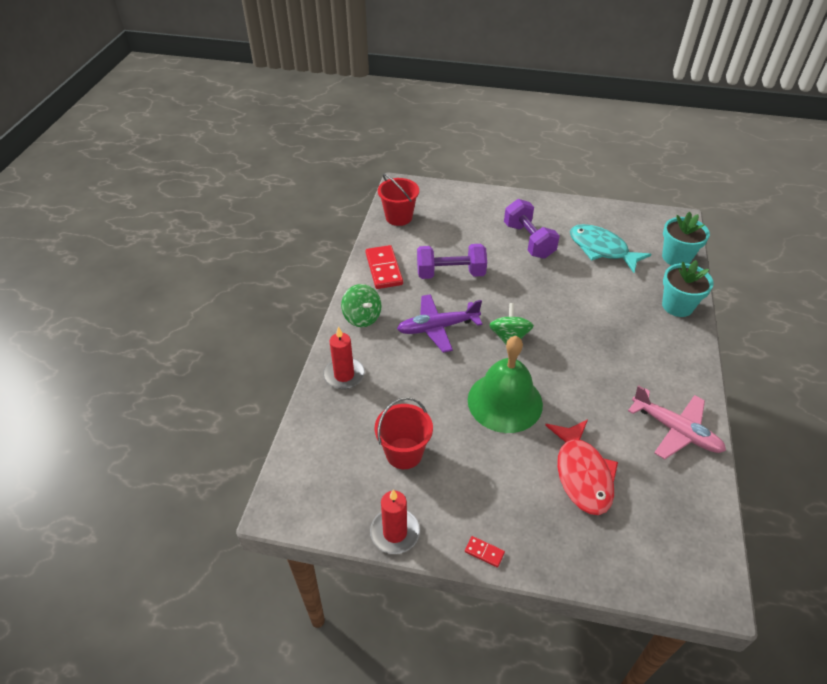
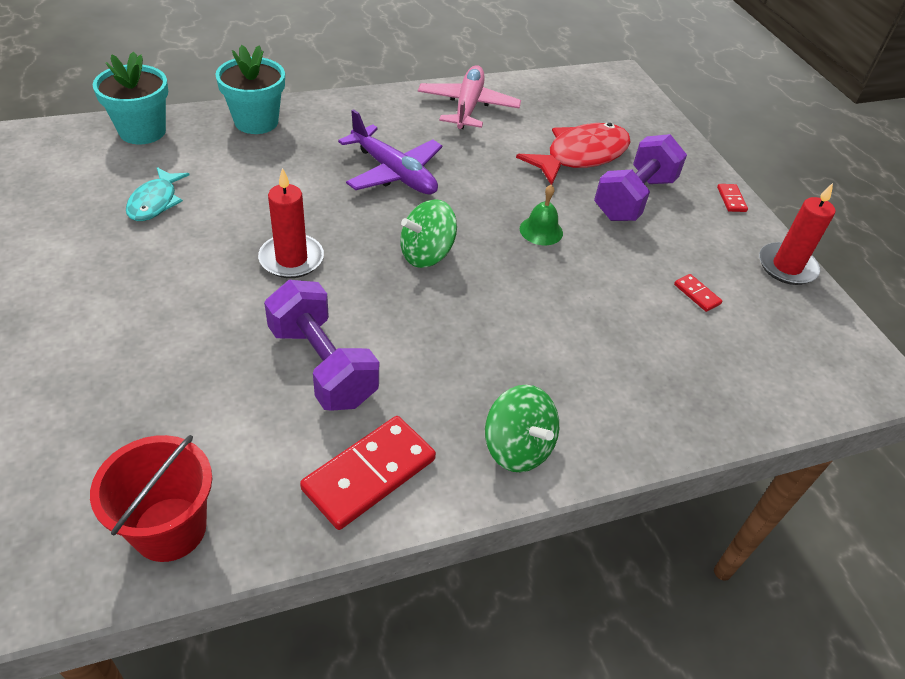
camera: 125 degrees left, 0 degrees up
(344, 375) = (649, 412): red candle -> red candle (291, 259)
(362, 317) = (517, 447): green spinning top -> green spinning top turned 120 degrees clockwise
(404, 453) = (697, 294): red bucket -> red domino
(437, 327) = (466, 337): purple plane -> purple plane (394, 173)
(505, 401) = (541, 230): green bell -> green bell, size x0.42
(528, 241) = (169, 289): purple dumbbell -> purple dumbbell (634, 198)
(601, 249) = (155, 202): turquoise fish -> turquoise fish, size x0.59

